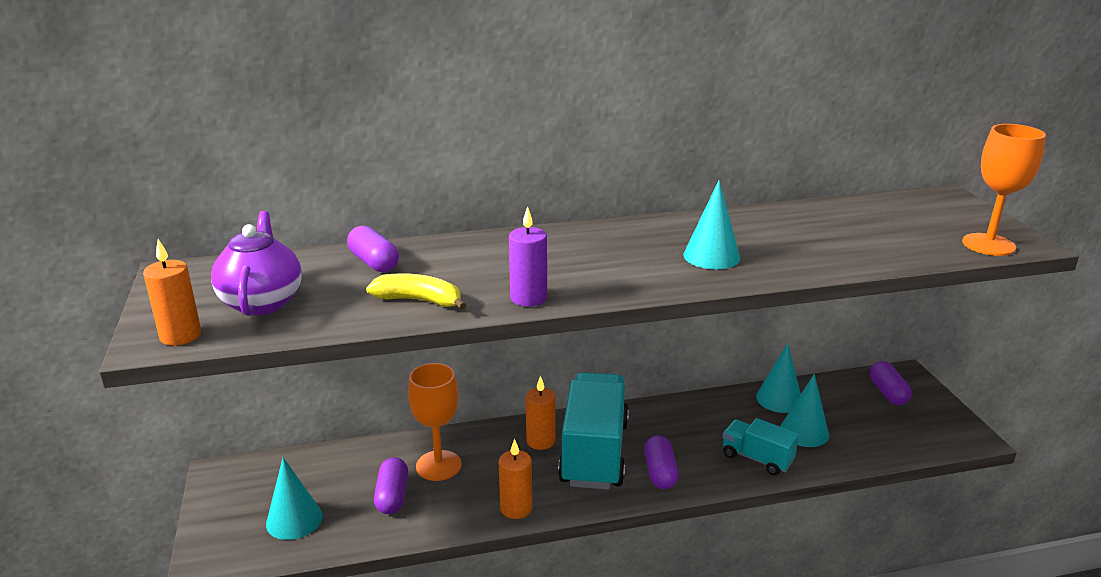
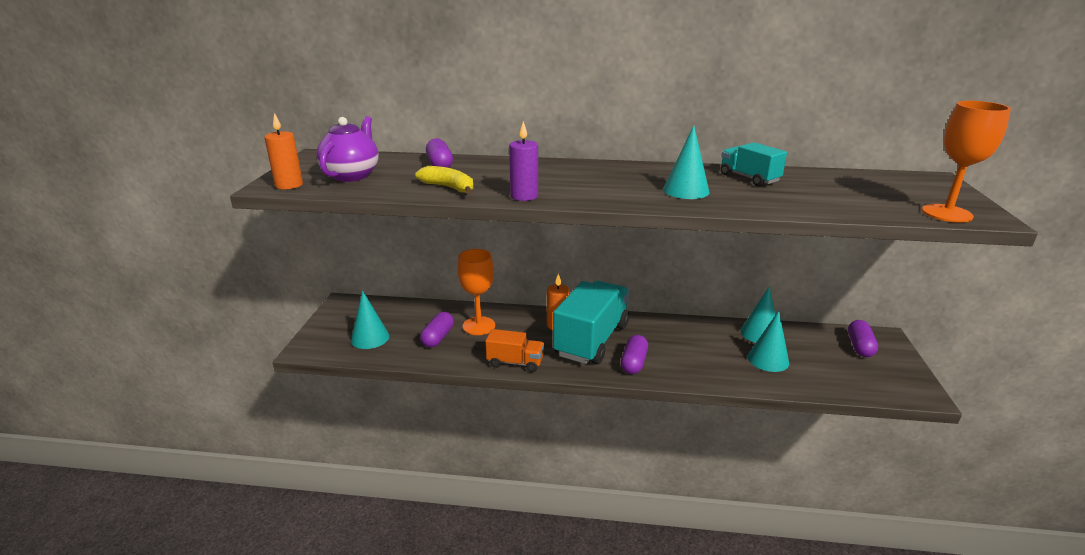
camera: 20 degrees right, 0 degrees up
(516, 508) = (515, 362): orange candle -> orange truck
(757, 458) = (717, 369): turquoise truck -> turquoise truck (749, 178)

